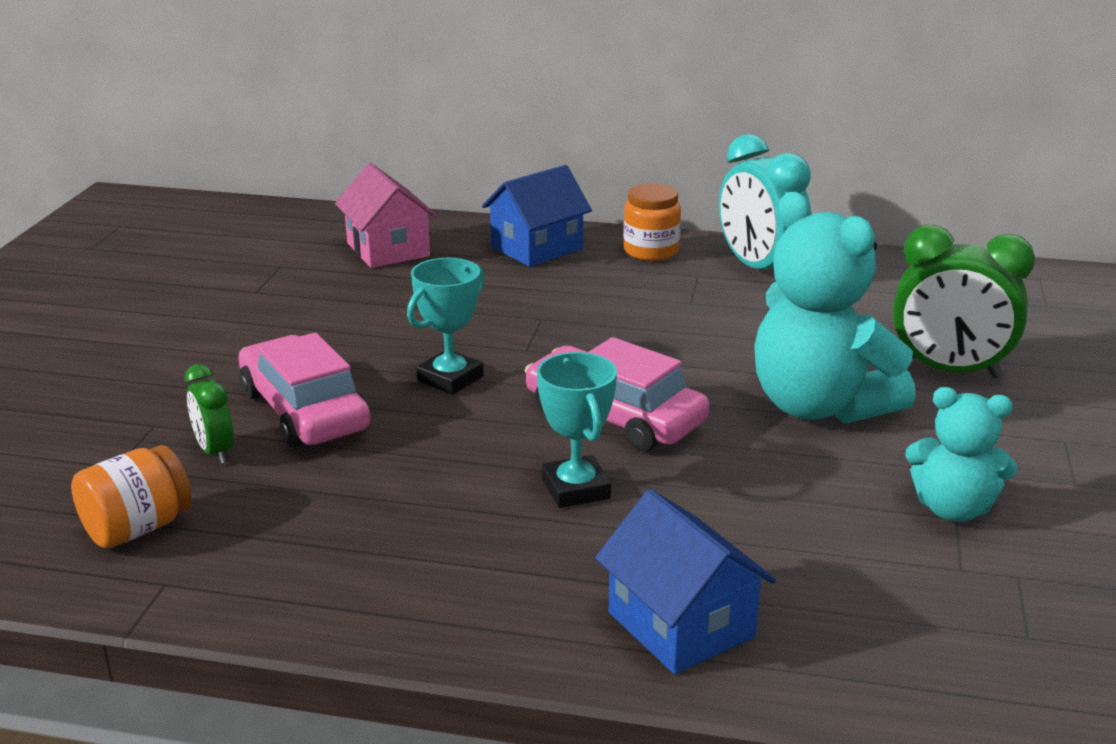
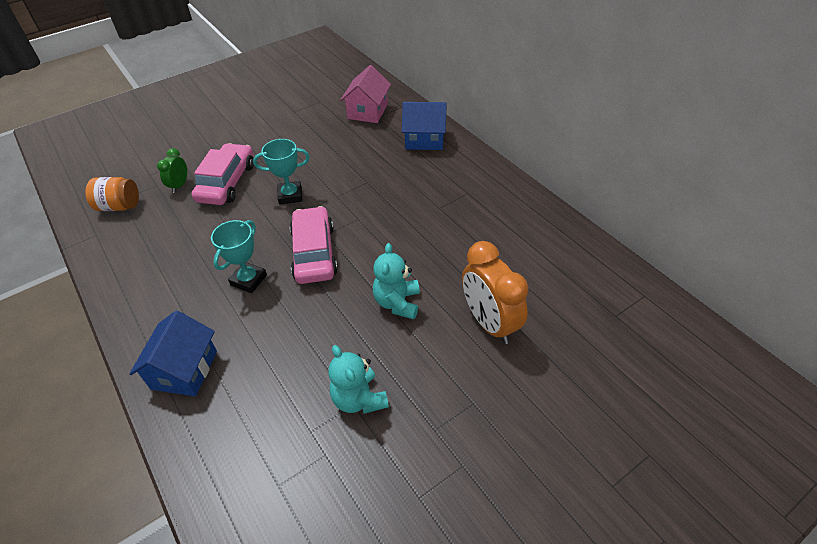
camera: 45 degrees right, 20 degrees up
(651, 251) = (469, 166): orange jar -> none
(759, 269) = (502, 204): turquoise clock -> none
(819, 406) = (397, 302): turquoise teddy bear -> turquoise teddy bear, size x0.57
(949, 371) = (489, 323): green clock -> orange clock

